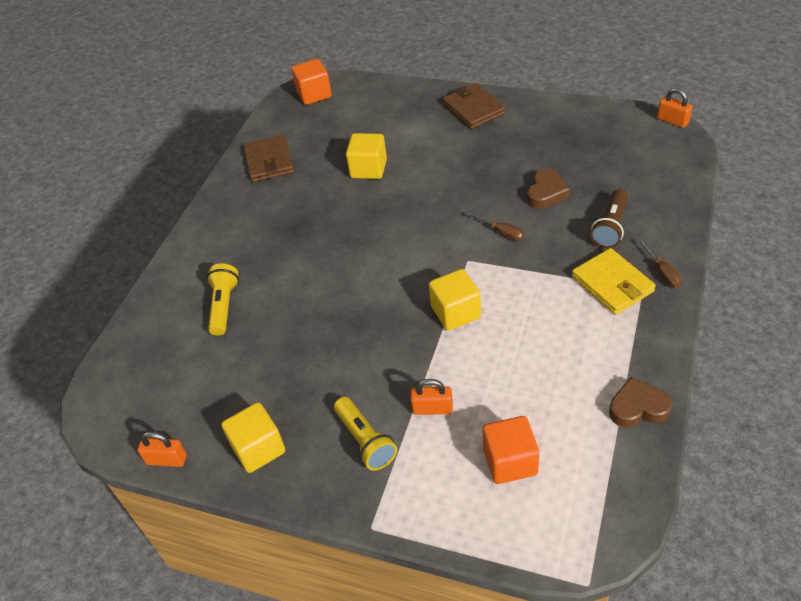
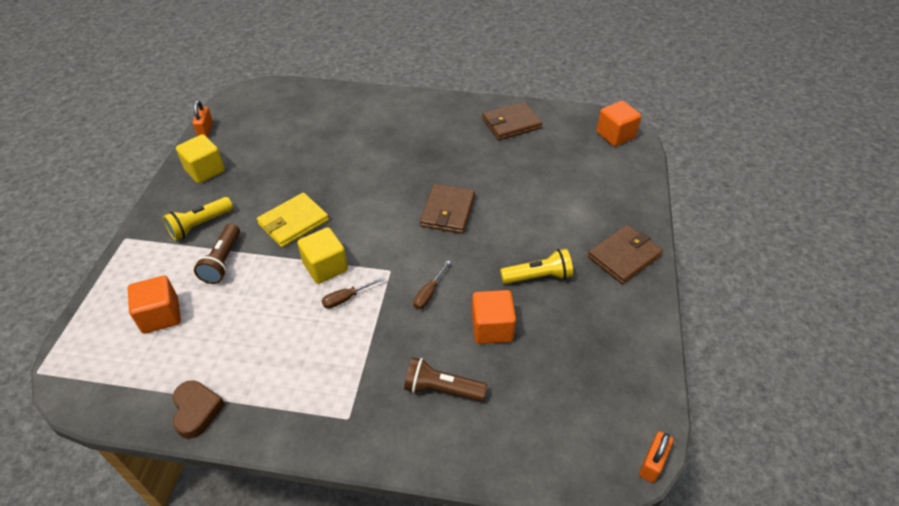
camera: 75 degrees right, 0 degrees up
(224, 306) = (340, 129): yellow flashlight -> yellow flashlight (538, 277)
(368, 169) = (511, 187): yellow cube -> none
(392, 215) = (447, 211): none -> brown wallet
(432, 408) = (222, 261): orange padlock -> brown flashlight
(546, 193) = (492, 328): brown heart -> orange cube
(612, 284) = (356, 390): yellow wallet -> yellow wallet (293, 222)
(662, 272) = (373, 439): brown screwdriver -> brown screwdriver (347, 298)

